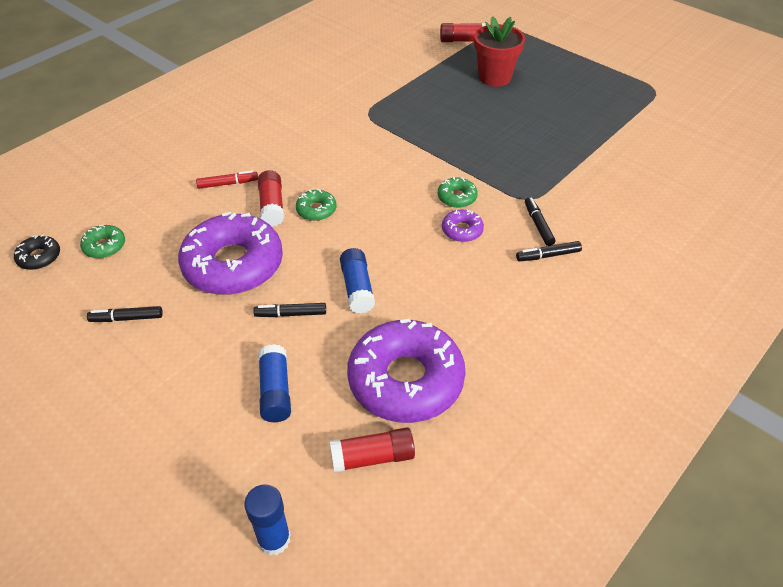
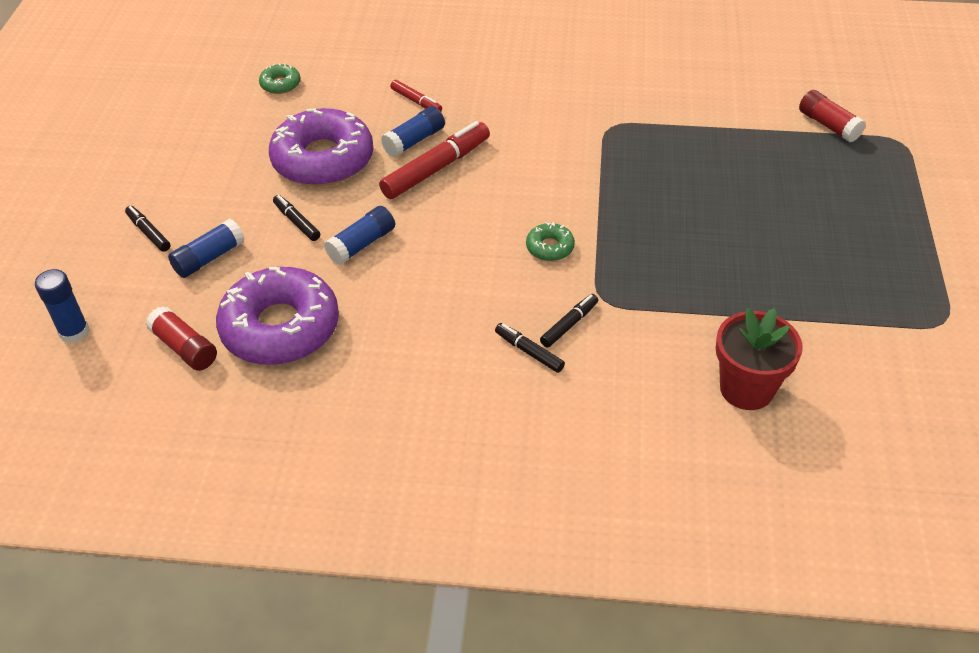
camera: 55 degrees right, 0 degrees up
(39, 257) = (240, 62): black donut -> none
(126, 318) = (217, 140): black marker -> black marker (148, 233)
(272, 206) = (414, 141): red glue stick -> blue glue stick
(316, 210) = (436, 168): green donut -> red marker
(462, 230) = (504, 274): purple donut -> none
(494, 77) = (789, 180): red flower pot -> red flower pot (746, 389)

